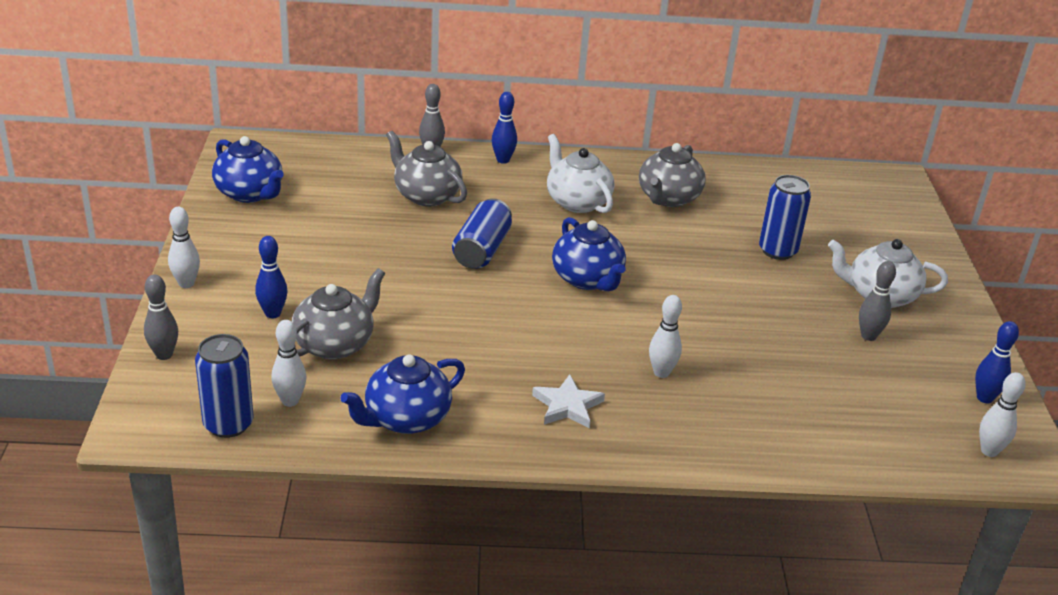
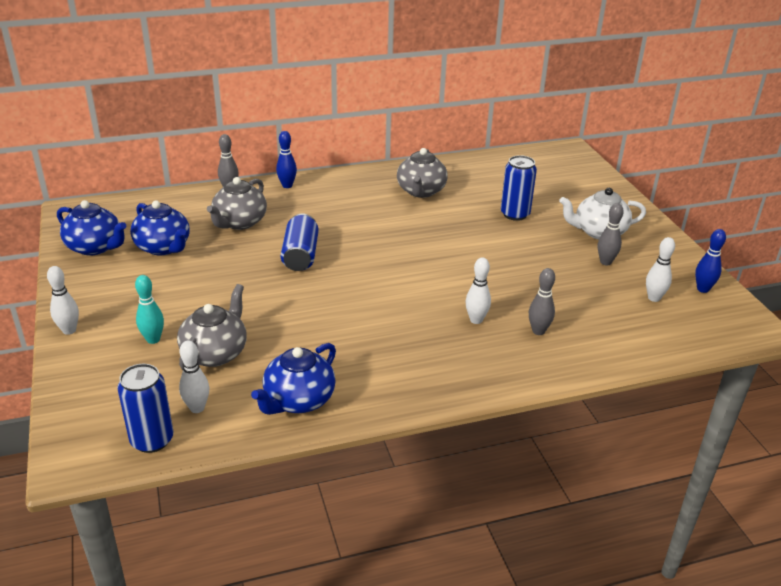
camera: 15 degrees left, 0 degrees up
(164, 355) = (72, 394): grey bowling pin -> grey bowling pin (538, 331)
(273, 313) = (153, 339): blue bowling pin -> turquoise bowling pin
(426, 195) = (239, 222): grey teapot -> grey teapot turned 90 degrees counterclockwise
(567, 406) = (419, 361): white star -> none
(577, 202) = (356, 206): white teapot -> none
(587, 279) = (390, 262): blue teapot -> blue teapot (163, 247)
(989, 451) = (725, 326): white bowling pin -> white bowling pin (654, 298)

